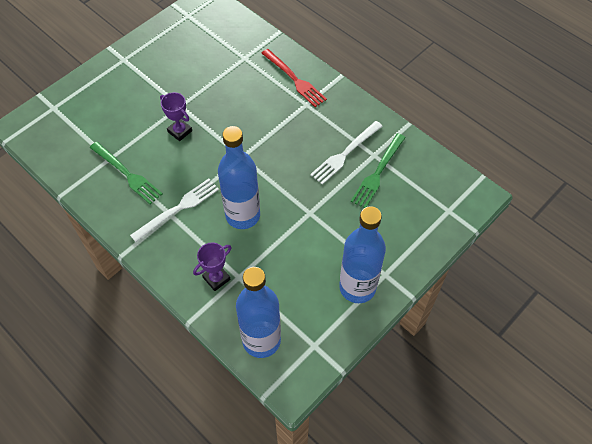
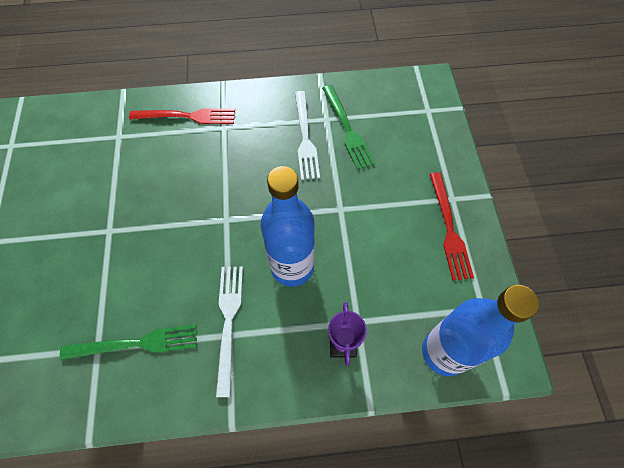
camera: 50 degrees left, 5 degrees up
(180, 131) = (138, 253): purple trophy -> none
(357, 287) = (449, 229): blue bottle -> red fork

